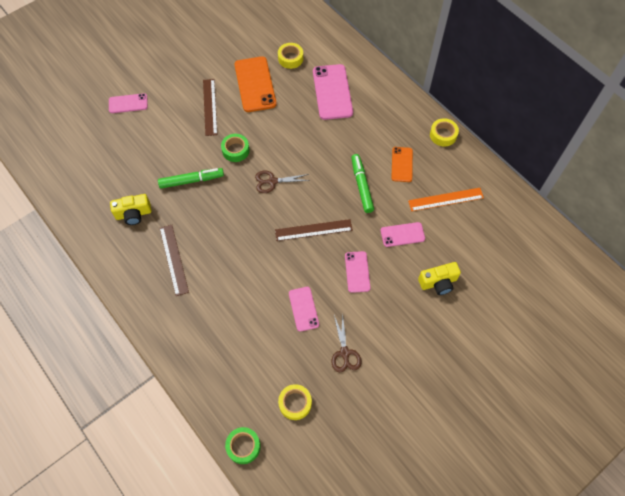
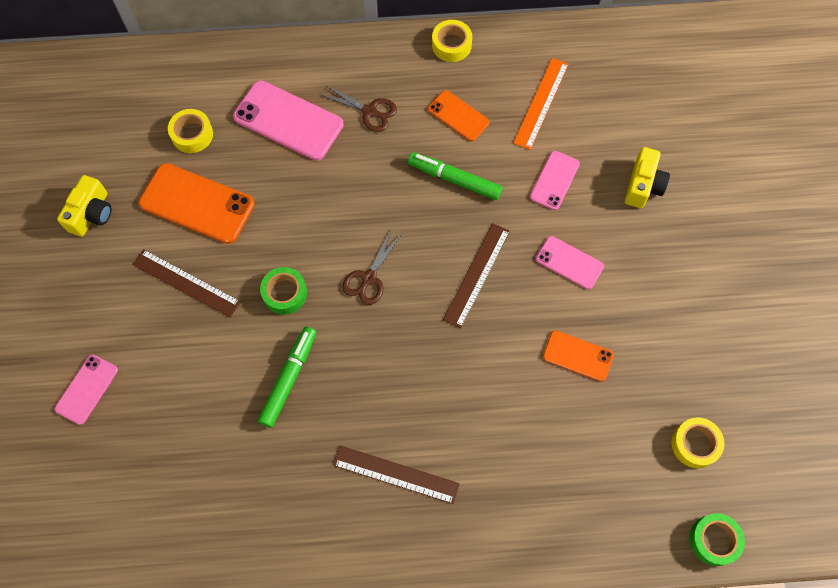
camera: 55 degrees left, 5 degrees up
(133, 214) = (284, 488): yellow camera -> yellow camera (92, 214)
(303, 309) = (577, 356): pink phone -> orange phone
(344, 353) = (666, 346): brown scissors -> brown scissors (370, 111)

